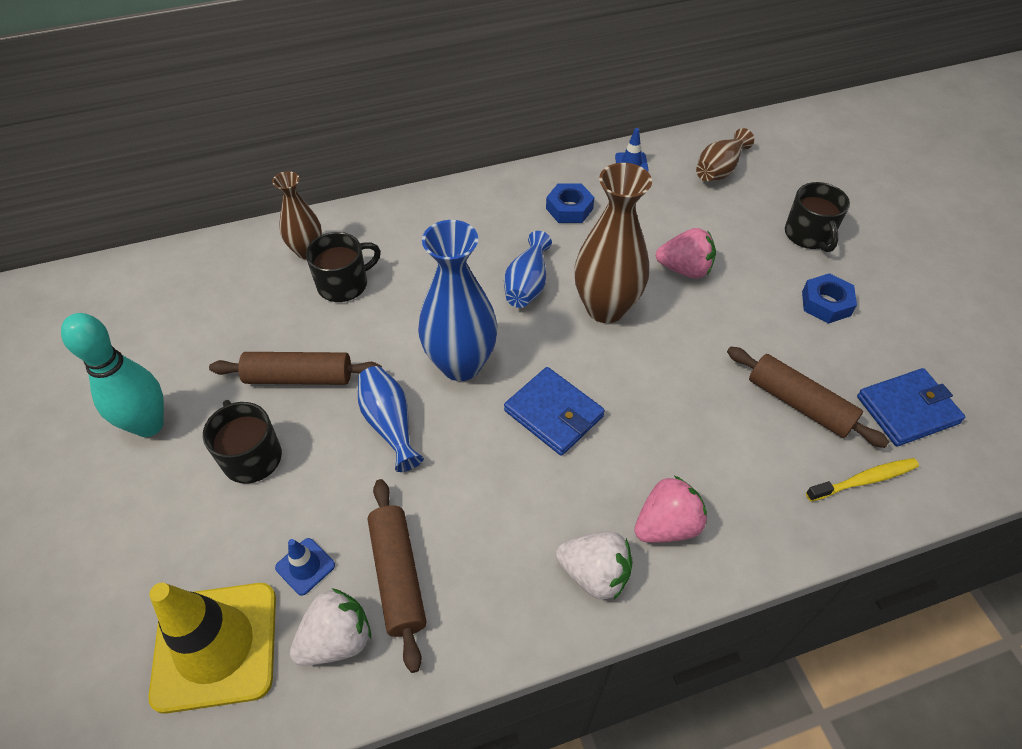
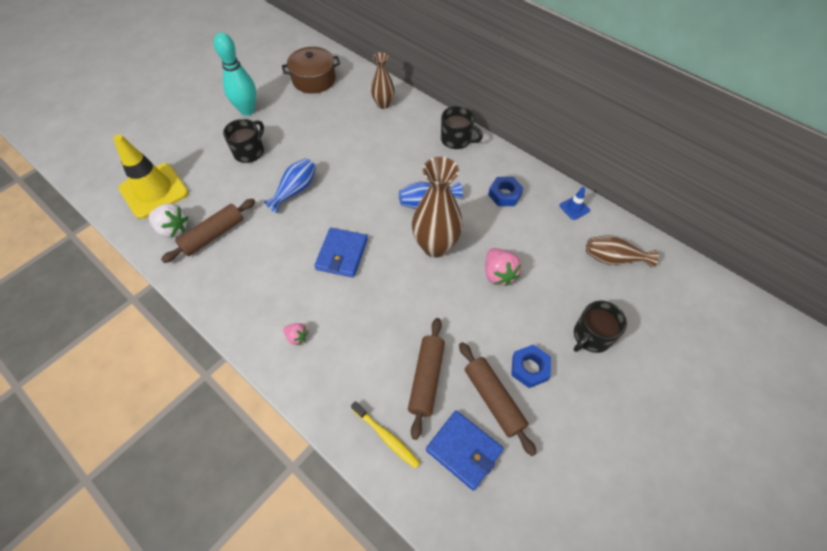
camera: 60 degrees right, 5 degrees up
(169, 309) = (314, 80): none -> brown pot
(299, 377) = (303, 144): brown rolling pin -> brown rolling pin (493, 399)
(305, 566) = (203, 200): blue traffic cone -> none
(344, 284) = (371, 129): black mug -> black mug (456, 140)
(461, 364) = (350, 200): blue vase -> none
(594, 574) = (251, 315): white strawberry -> none
(666, 525) = (297, 337): pink strawberry -> pink strawberry, size x0.57

